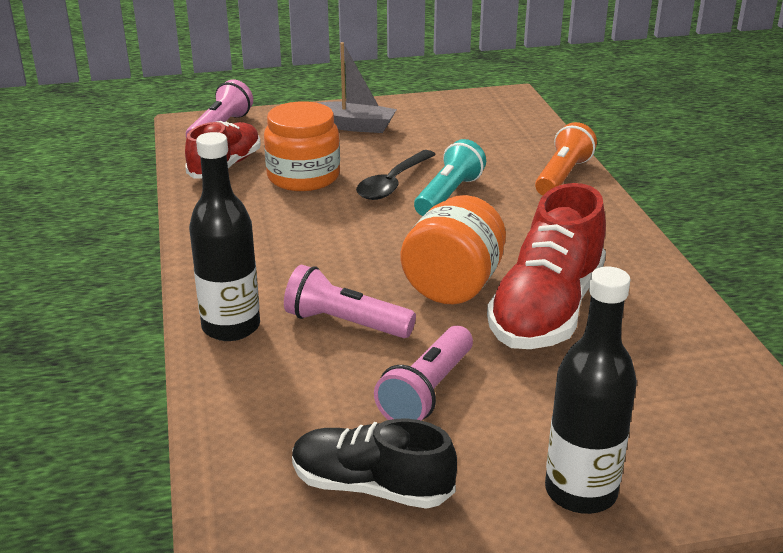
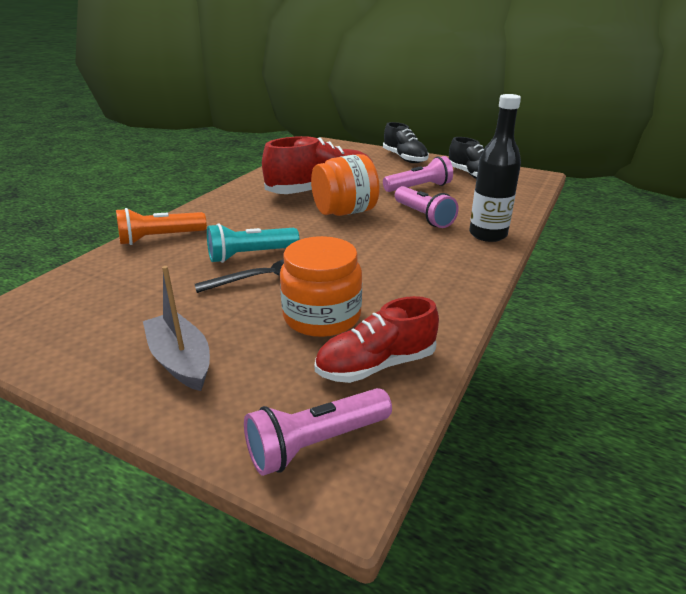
camera: 140 degrees left, 0 degrees up
(580, 491) = (404, 158): black bottle -> black shoe

